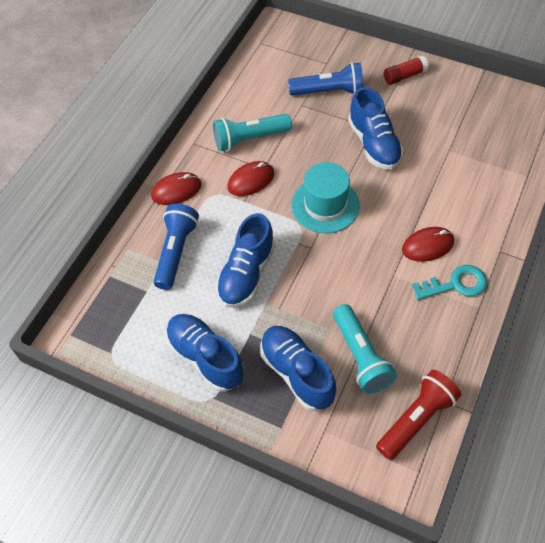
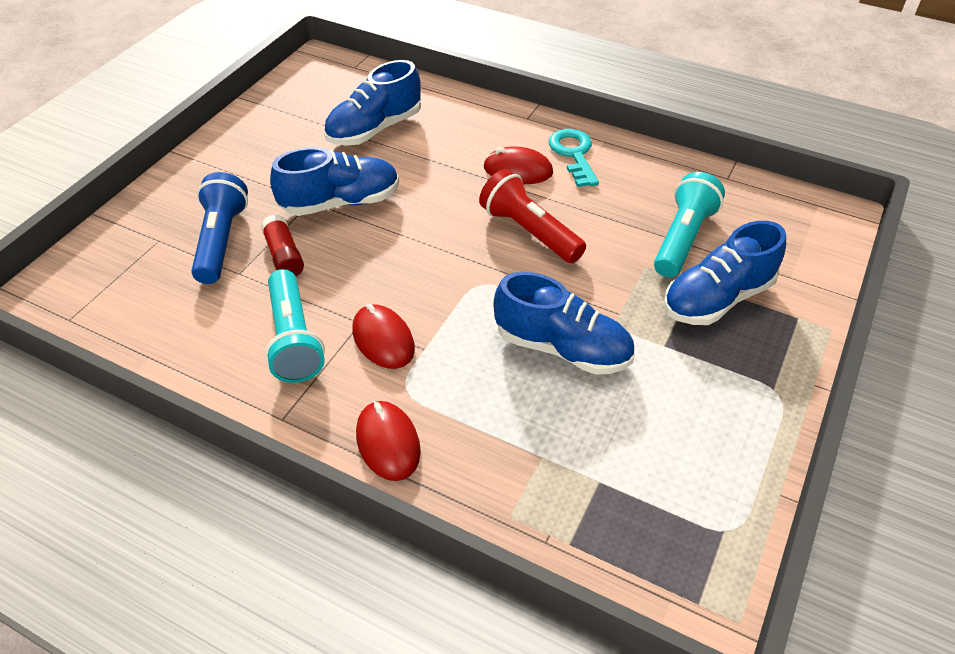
camera: 90 degrees left, 10 degrees down
(176, 252) = (519, 440): blue flashlight -> none
(205, 357) = (711, 398): blue shoe -> blue shoe (374, 129)
(325, 205) = (443, 257): turquoise hat -> none
(361, 356) = (682, 238): turquoise flashlight -> turquoise flashlight turned 45 degrees counterclockwise
(404, 76) = (221, 164): red glue stick -> red glue stick (284, 256)
(416, 419) = (755, 200): red flashlight -> red flashlight (529, 232)
(427, 246) = (518, 170): red mouse -> red mouse turned 60 degrees counterclockwise

